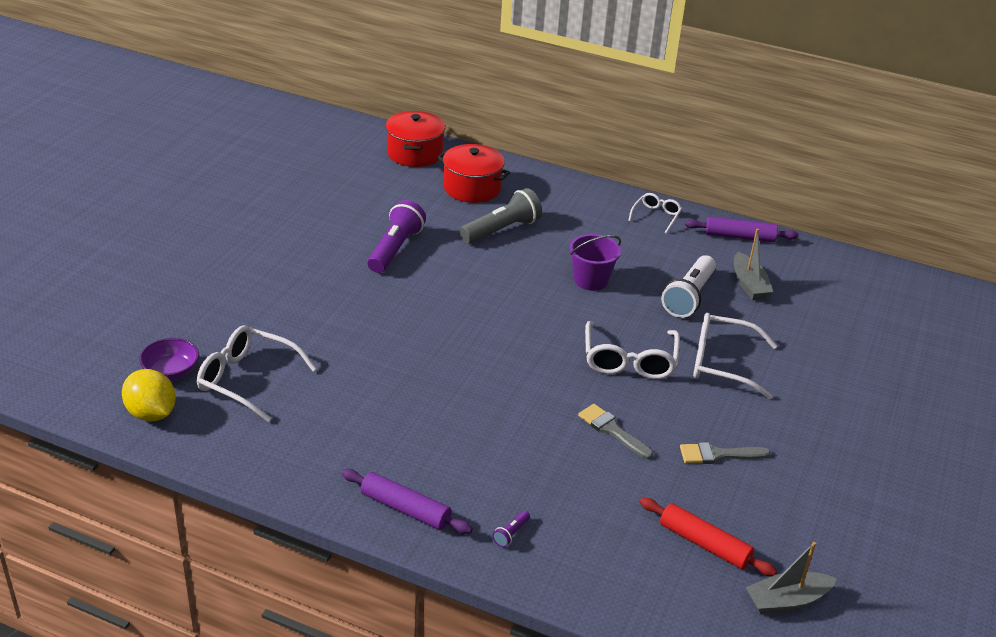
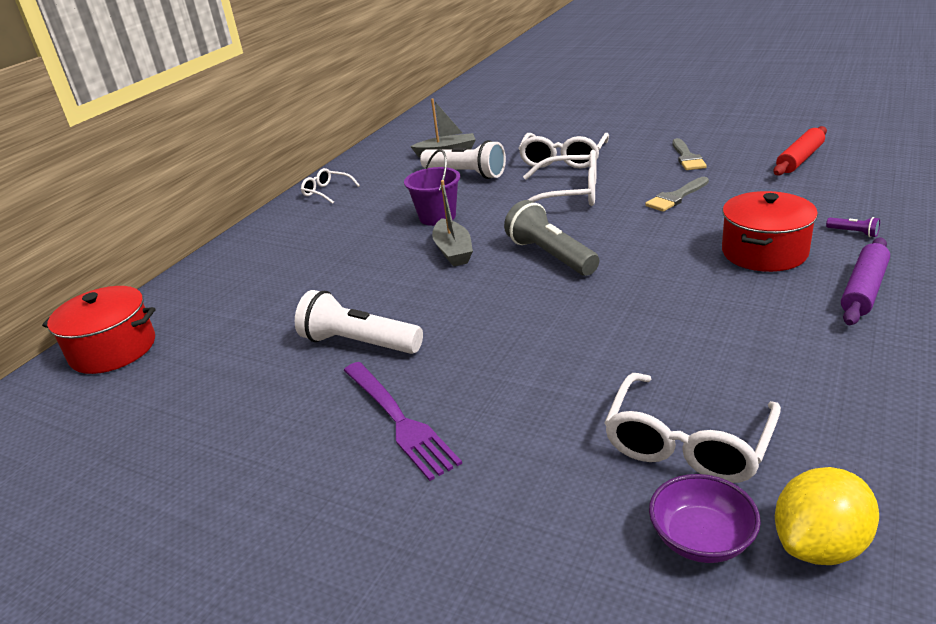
camera: 80 degrees left, 5 degrees down
(305, 269) = (400, 421): none -> purple fork
(395, 249) = (358, 343): purple flashlight -> white flashlight
(472, 188) = (228, 297): red pot -> red pot (764, 252)
(501, 230) = (331, 271): grey flashlight -> grey flashlight (550, 256)
(739, 236) = (370, 157): purple rolling pin -> none
(787, 601) = (838, 134): grey boat -> grey boat (453, 251)

